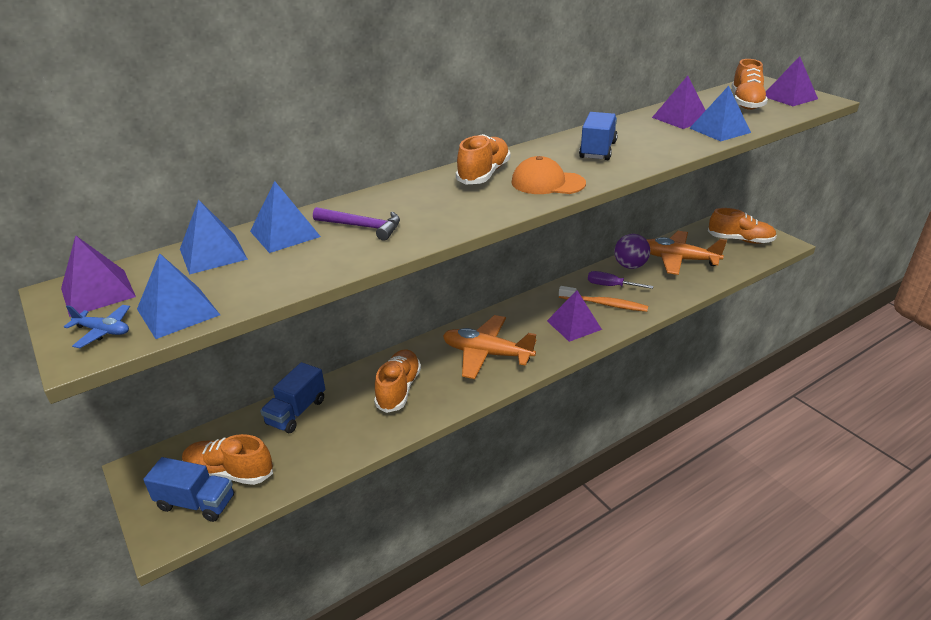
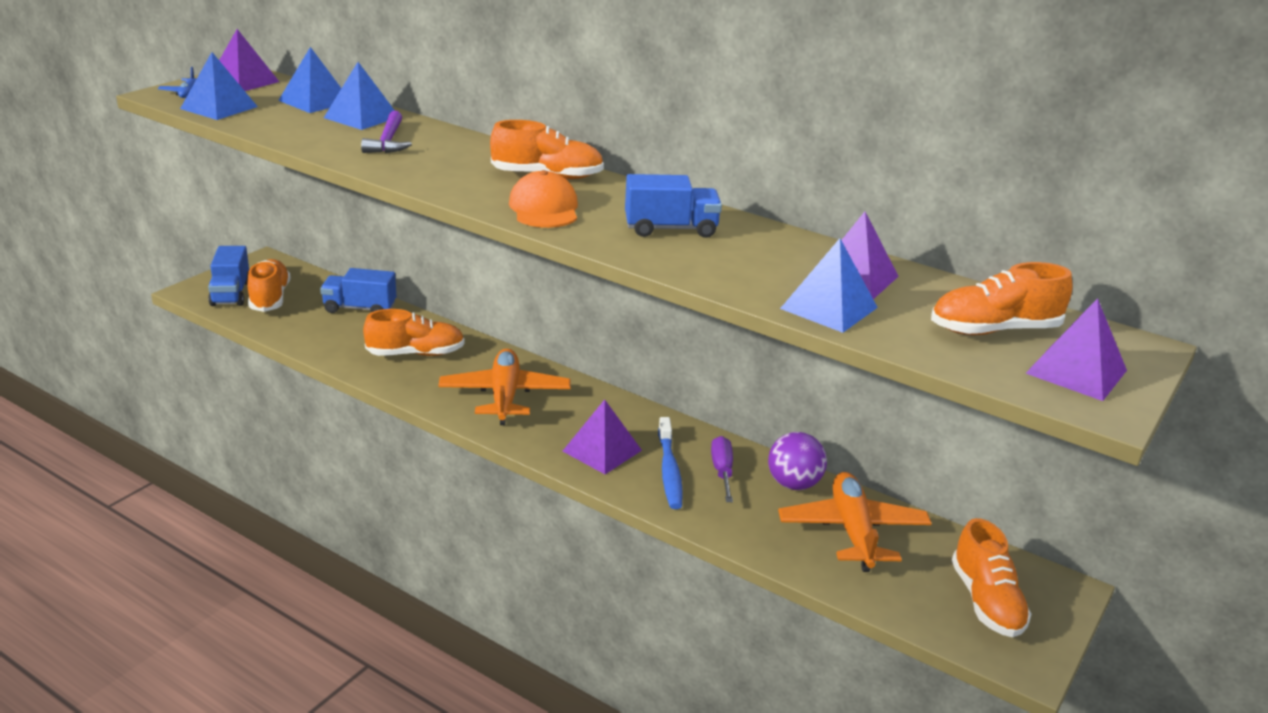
camera: 65 degrees right, 5 degrees down
(604, 304) = (669, 470): orange toothbrush -> blue toothbrush

